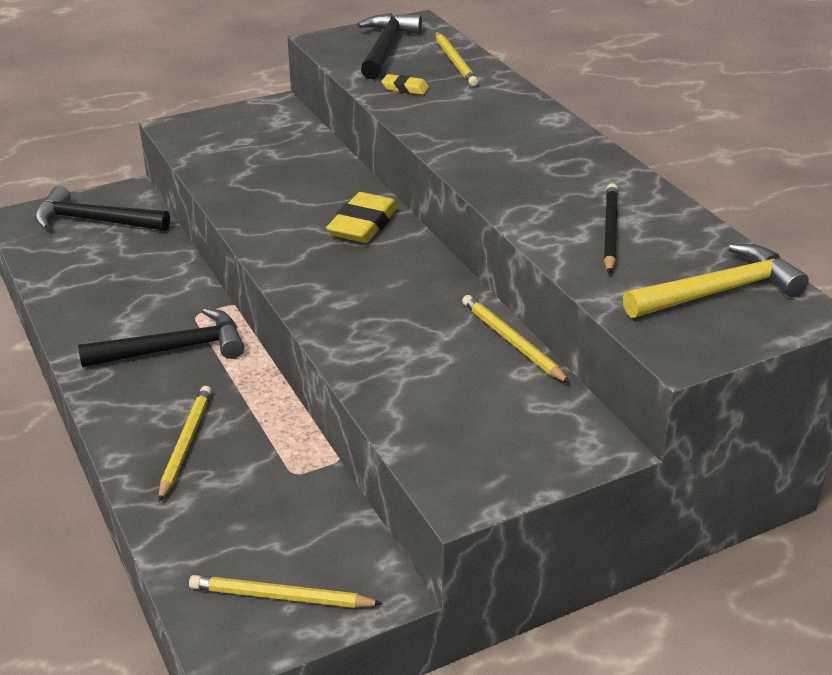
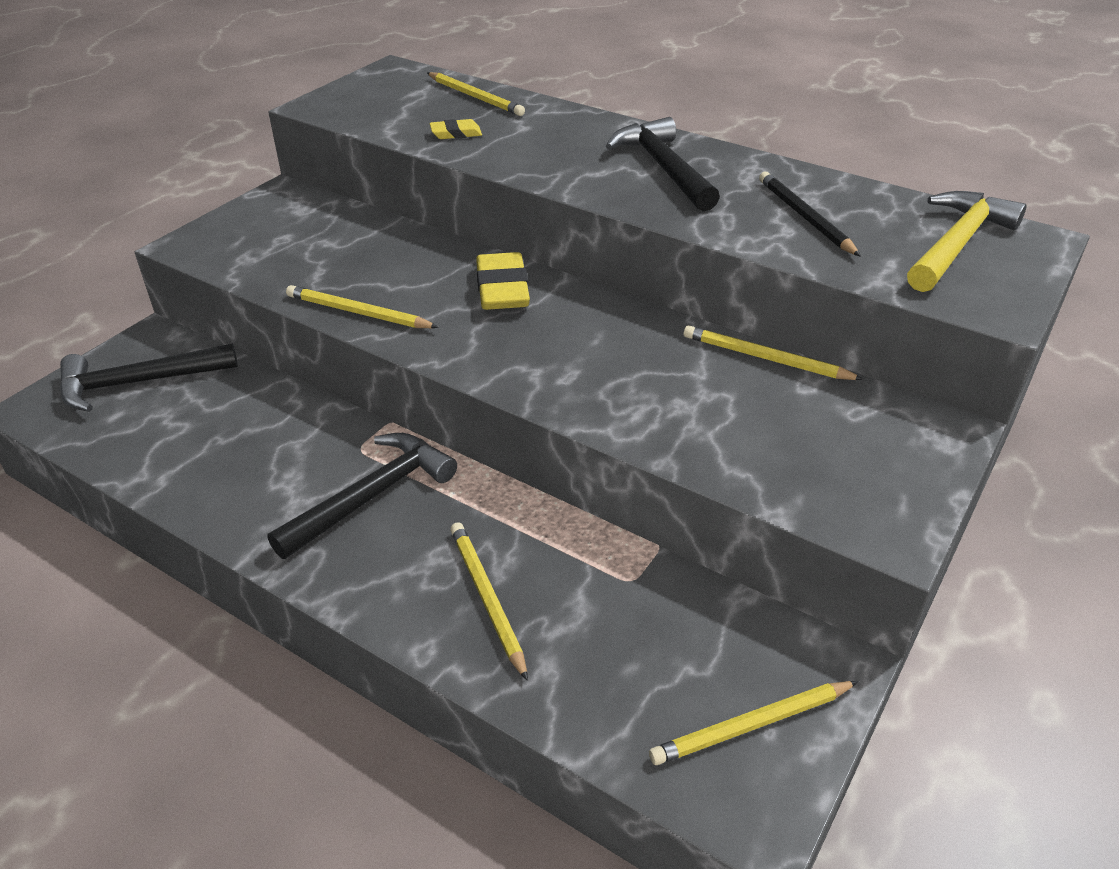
camera: 30 degrees left, 5 degrees up
(242, 210) = (358, 313): none -> yellow pencil
(385, 49) = (391, 100): black hammer -> black hammer (663, 168)

